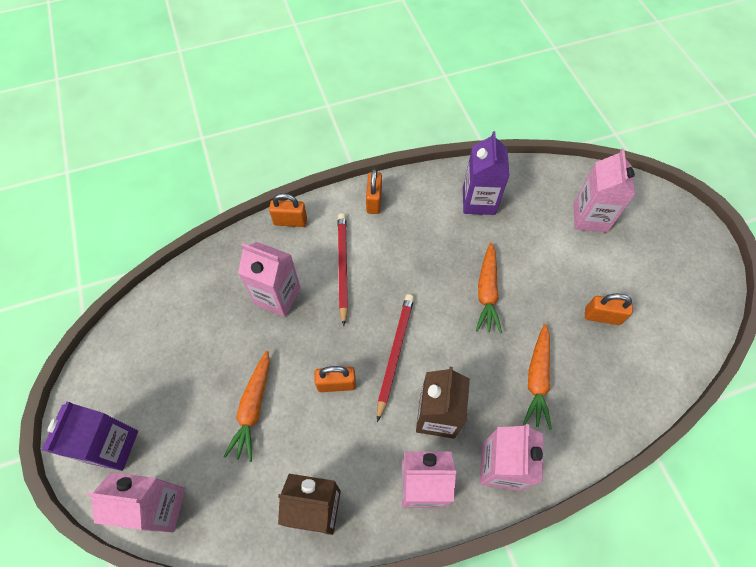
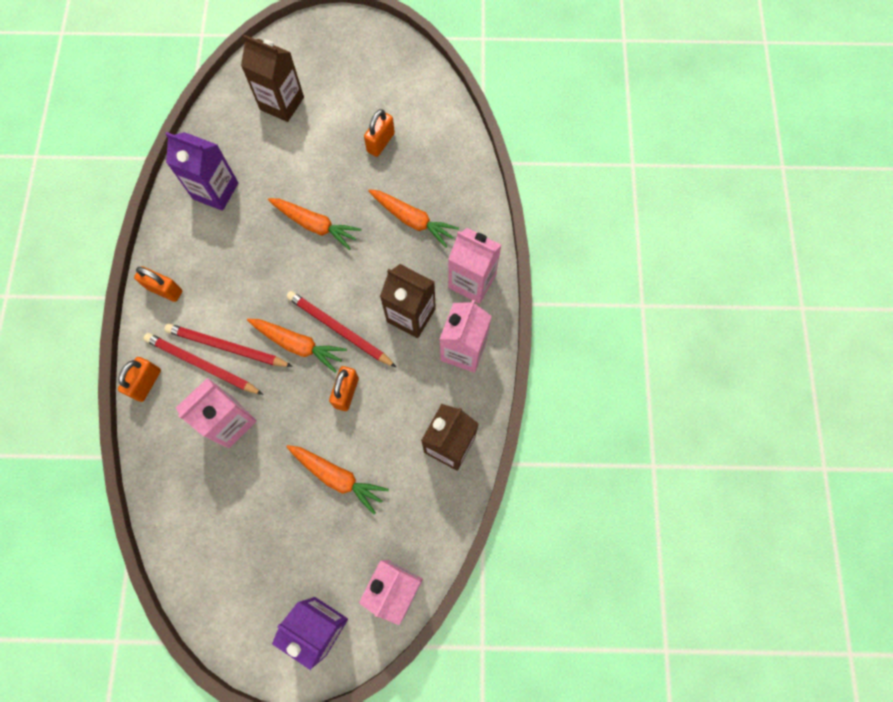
camera: 70 degrees left, 10 degrees up
(320, 255) = (202, 365): none -> red pencil
(366, 323) = (298, 345): none -> orange carrot
(590, 217) = (282, 103): pink carton -> brown carton

